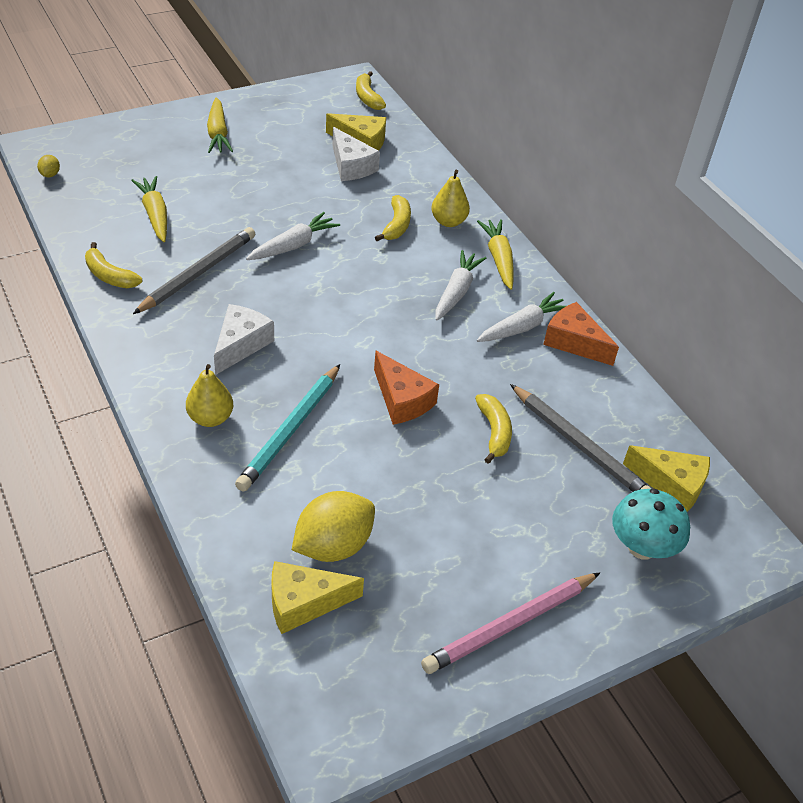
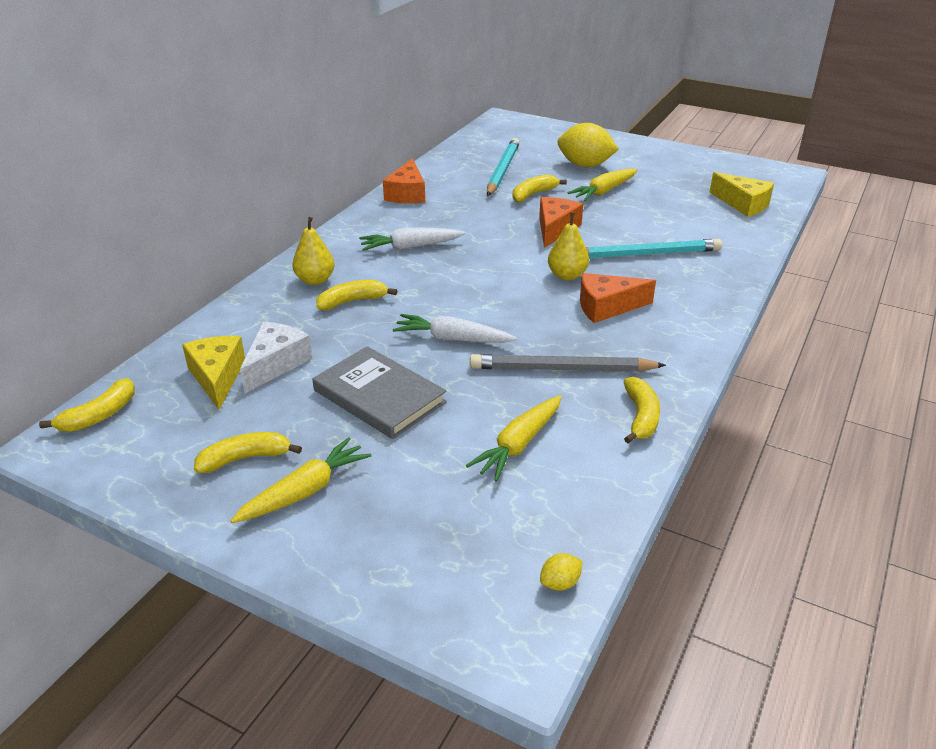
camera: 120 degrees left, 10 degrees down
(210, 418) = (690, 285): yellow pear -> yellow pear (567, 275)
(241, 345) = (607, 307): white cheese -> orange cheese
(267, 188) = (379, 396): none -> grey book
(269, 126) = (245, 458): none -> yellow banana
(333, 546) = (697, 209): yellow lemon -> yellow lemon (585, 165)
(498, 259) = (343, 244): yellow carrot -> yellow carrot (604, 191)
(510, 625) = (654, 156): pink pencil -> none
(522, 327) = (416, 213): white carrot -> none
(580, 445) = (502, 170): grey pencil -> turquoise pencil
(642, 547) = (550, 141): turquoise mushroom -> none
(671, 484) = (493, 144): yellow cheese -> none

